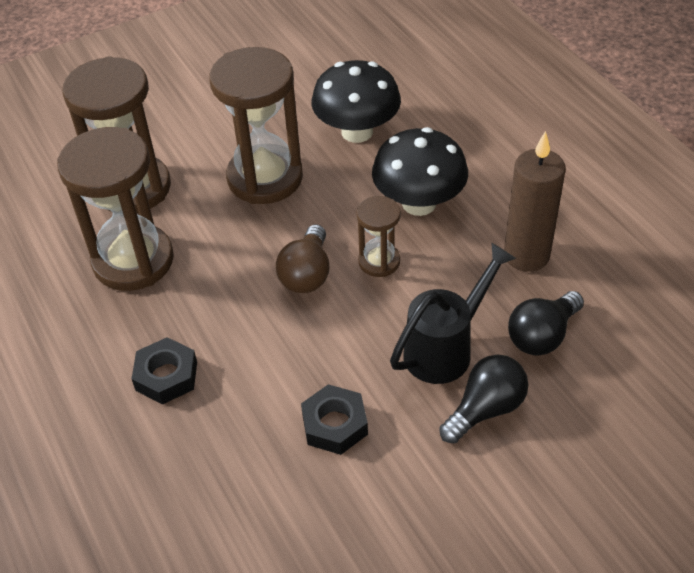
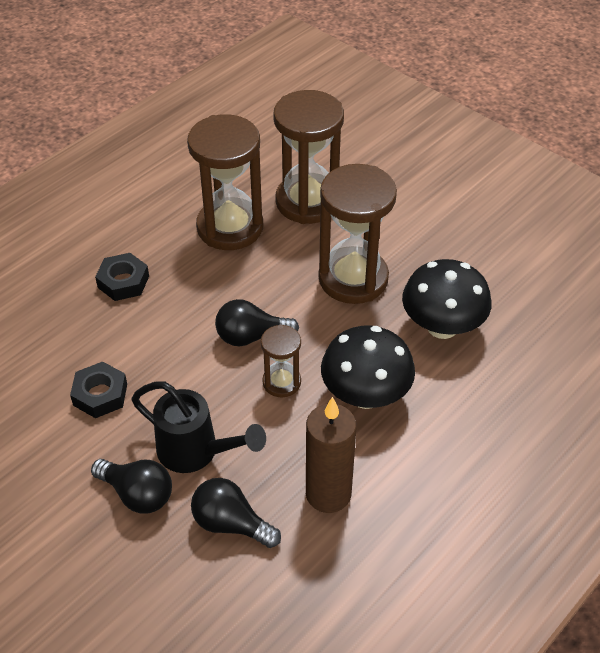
camera: 70 degrees right, 0 degrees up
(307, 274) = (251, 336): brown light bulb -> black light bulb

